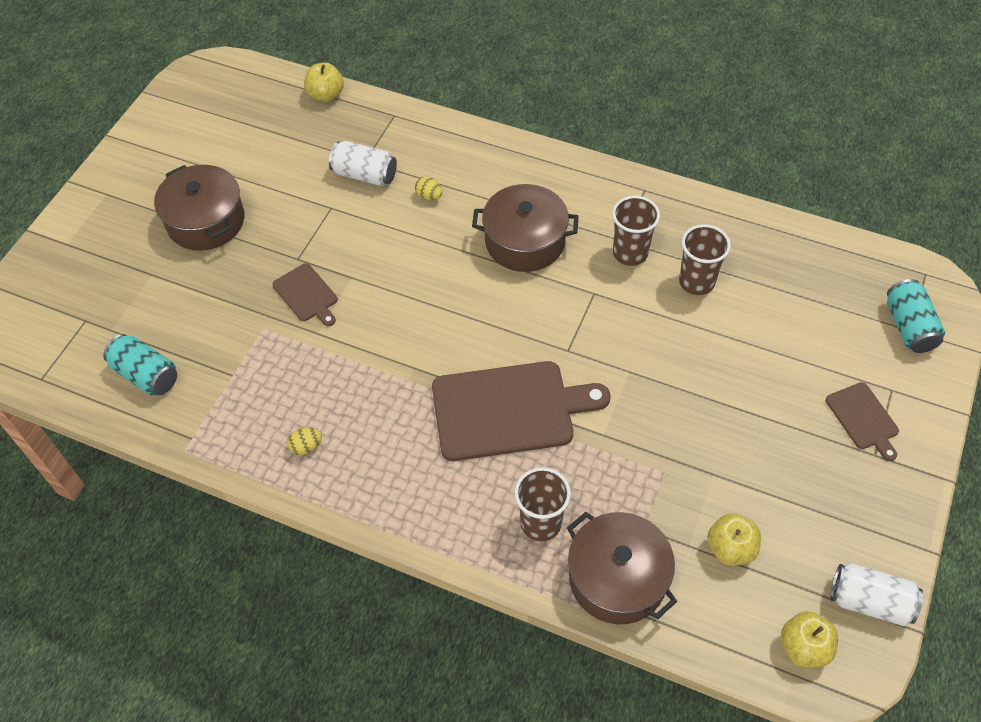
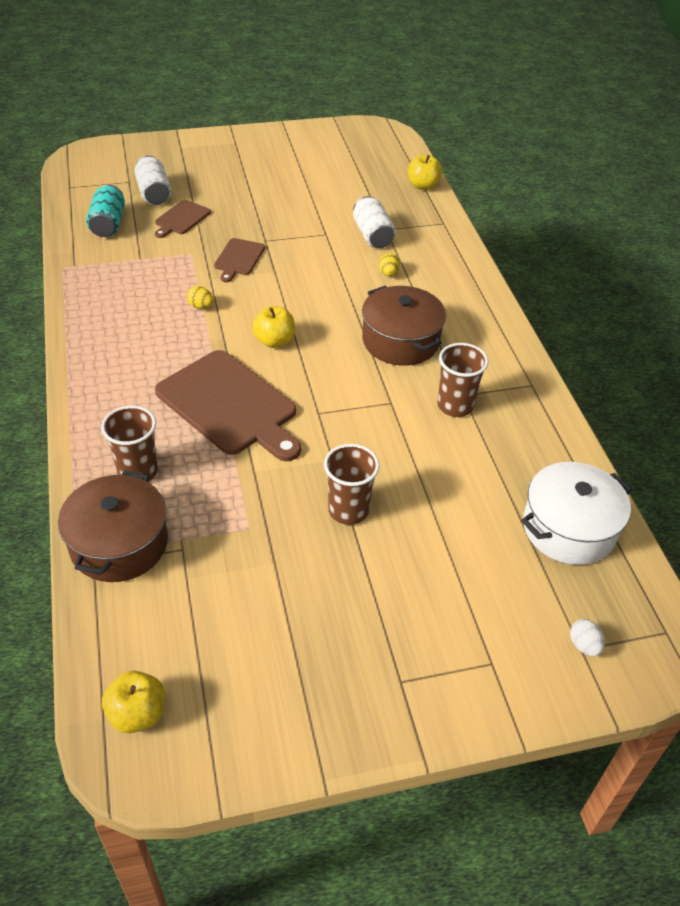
camera: 50 degrees right, 10 degrees down
(206, 221) = (255, 189): brown pot -> none
(306, 447) = (109, 318): yellow egg -> yellow egg (200, 306)
(696, 282) = (470, 461): brown cup -> brown cup (348, 510)
(730, 548) = (205, 610): yellow apple -> yellow apple (274, 341)
(803, 265) = (569, 528): none -> white pot
(863, 418) = (435, 653): brown cutting board -> brown cutting board (181, 219)
(869, 602) = (225, 749): white can -> white can (154, 193)
(909, 327) = (584, 645): turquoise can -> white egg

